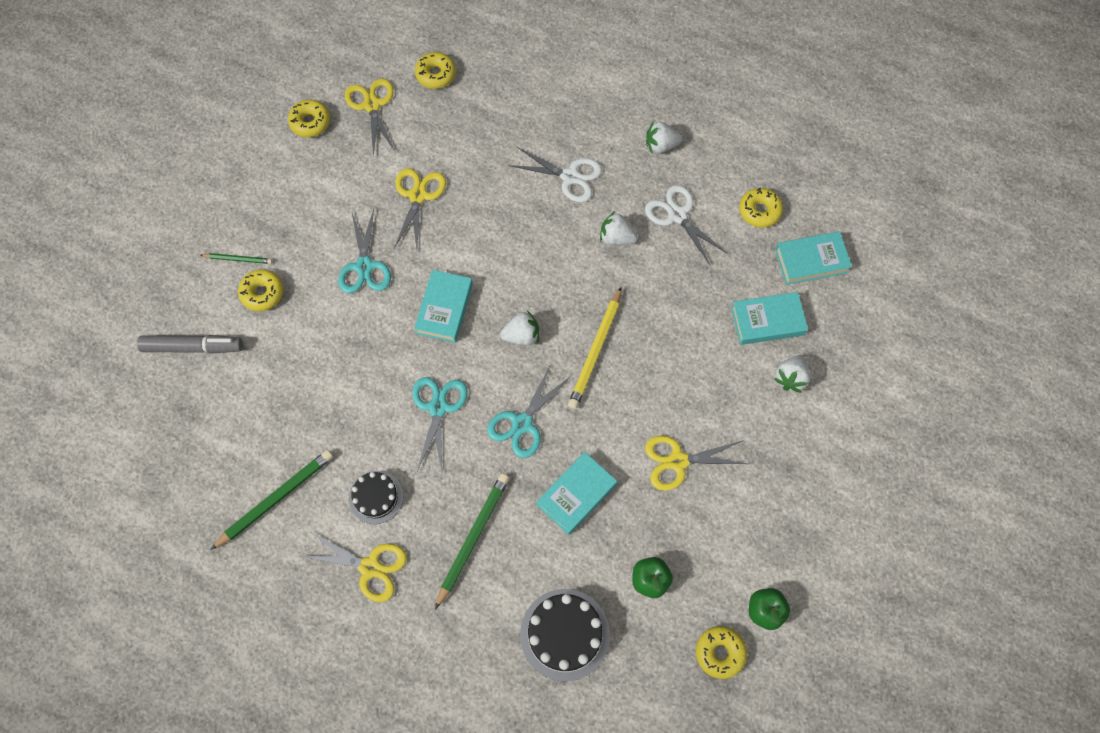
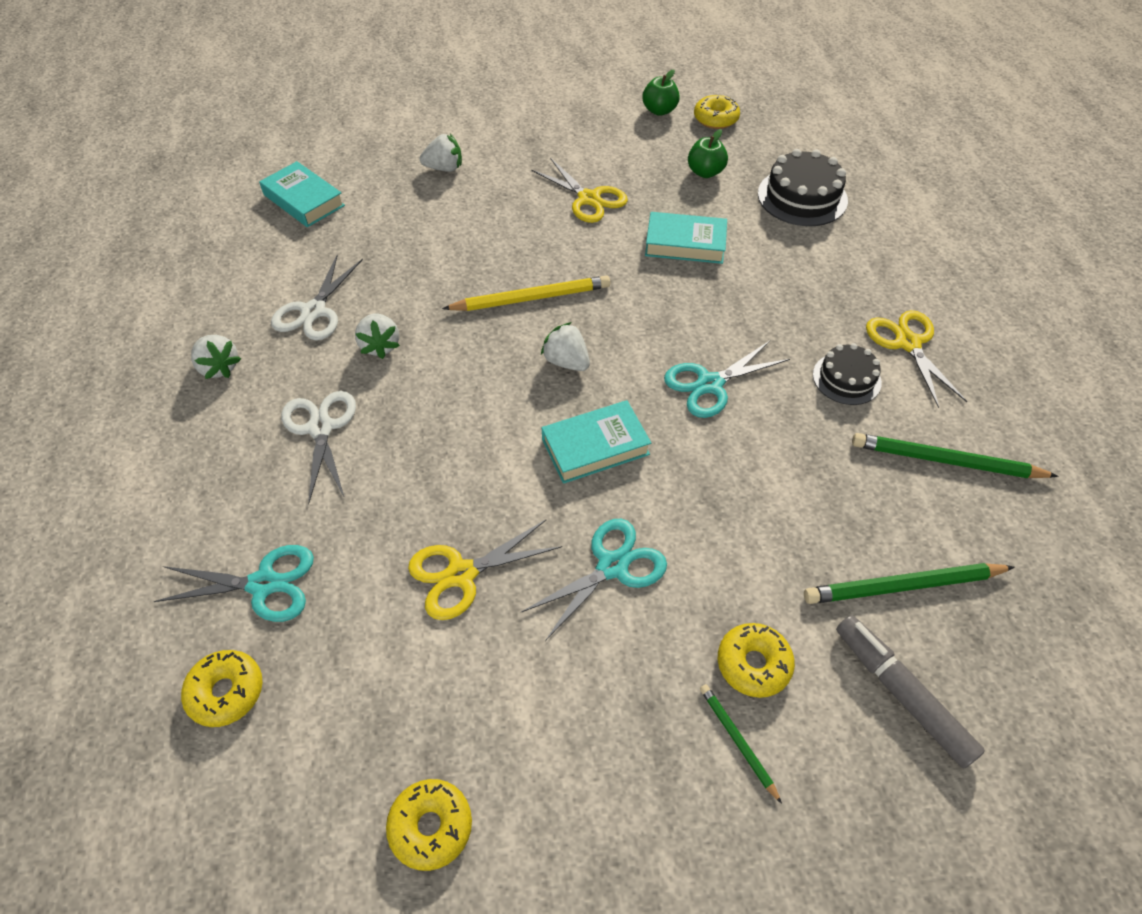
camera: 125 degrees left, 15 degrees down
(372, 105) = (339, 748): yellow scissors -> none
(473, 538) = (798, 288): green pencil -> green pencil (903, 586)
(522, 423) = (659, 312): turquoise scissors -> turquoise scissors (263, 584)
(759, 211) = (265, 255): yellow donut -> none
(767, 321) = (396, 202): turquoise book -> none

